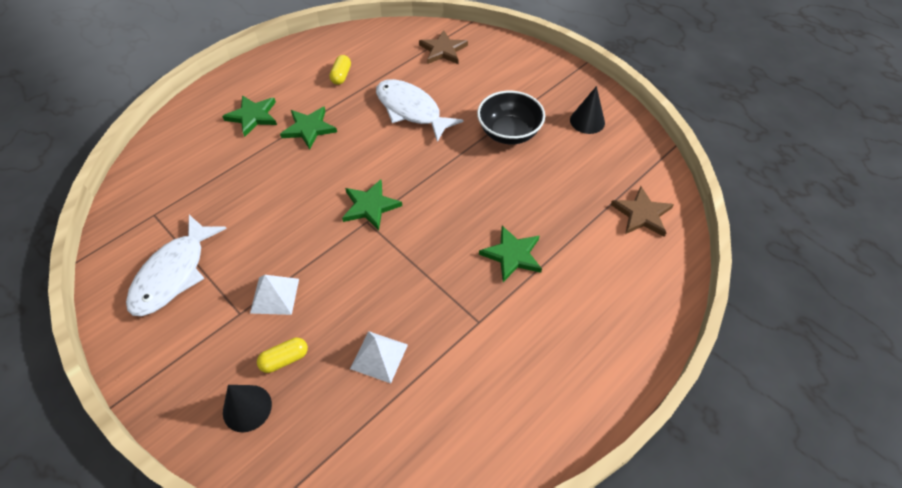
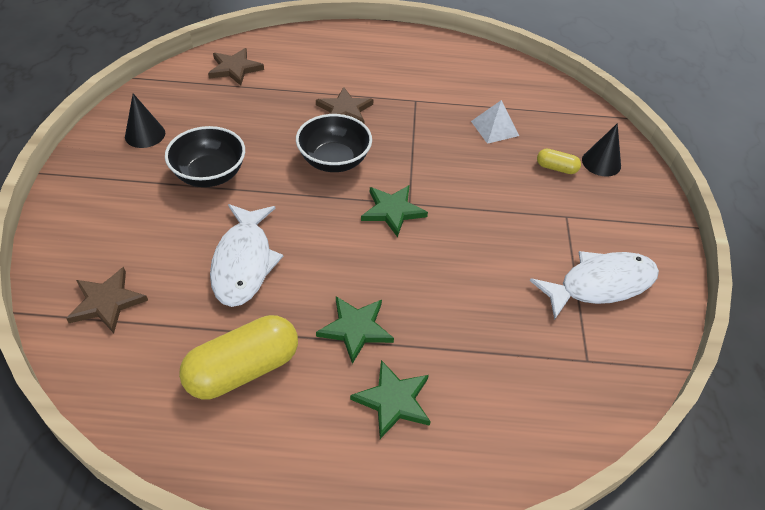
camera: 135 degrees left, 5 degrees down
(274, 295) = (530, 208): white pyramid -> none
(341, 76) = (243, 370): yellow capsule -> yellow capsule, size x2.08
(456, 207) = (334, 161): none -> black bowl
(512, 255) = (344, 110): green star -> brown star

